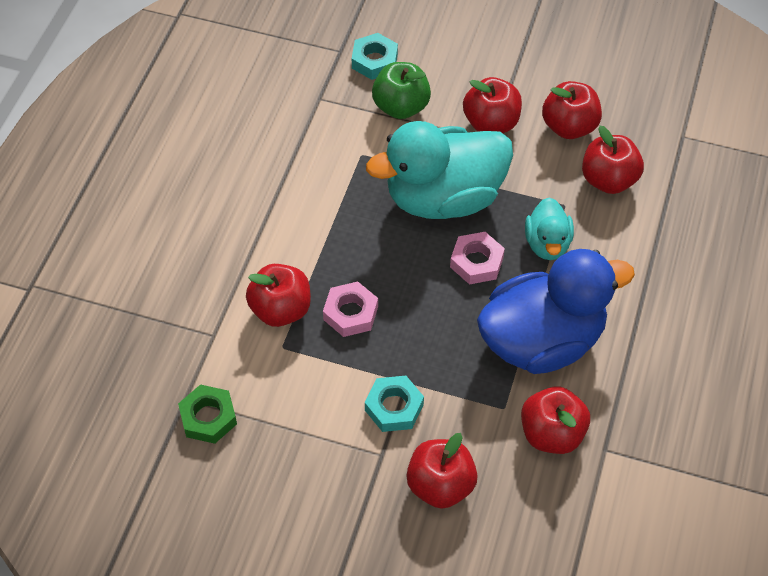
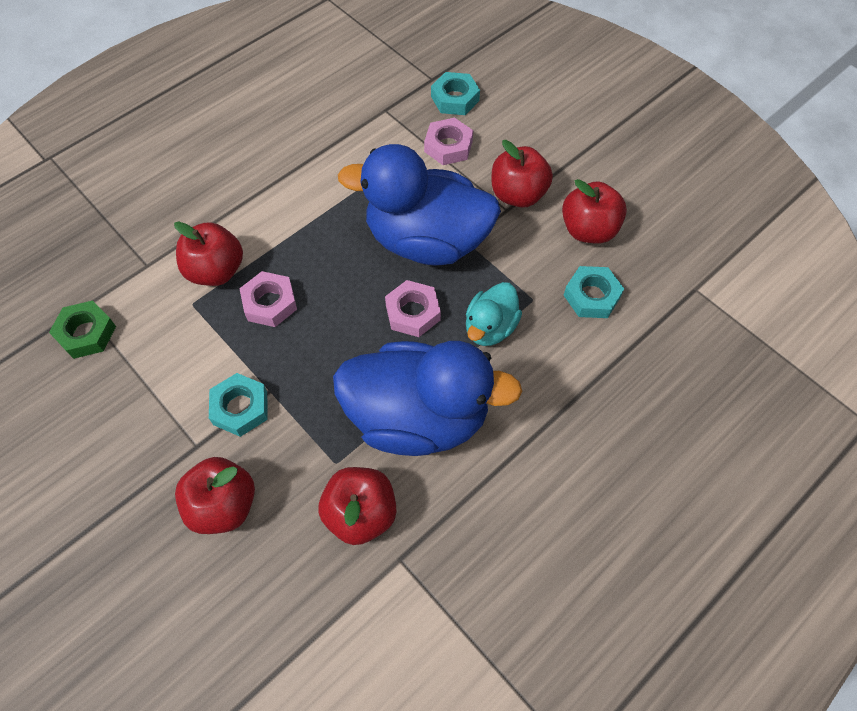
camera: 30 degrees right, 5 degrees up
(401, 107) = (448, 146): green apple -> pink nut
(443, 198) = (426, 241): turquoise duck -> blue duck
(608, 180) = (591, 296): red apple -> turquoise nut

